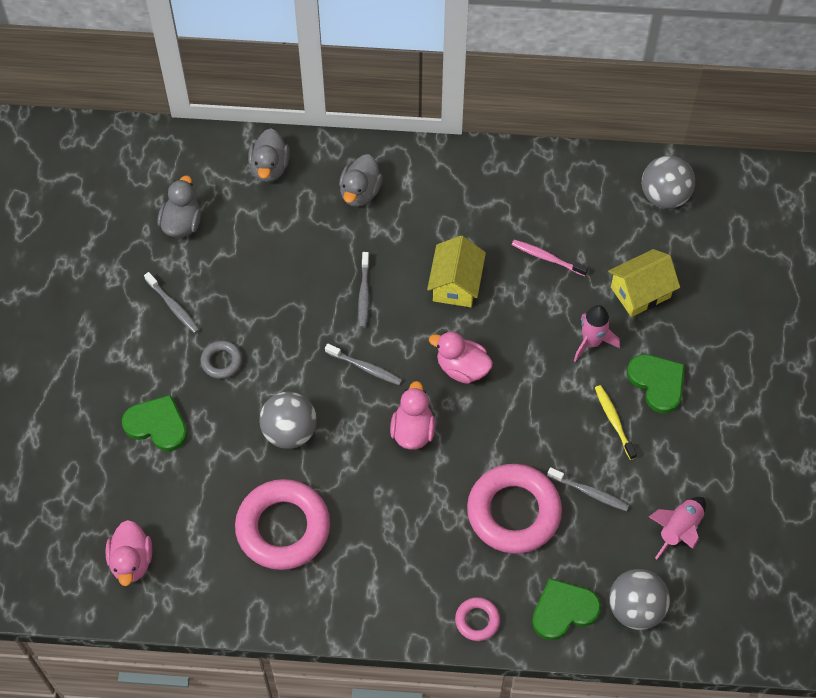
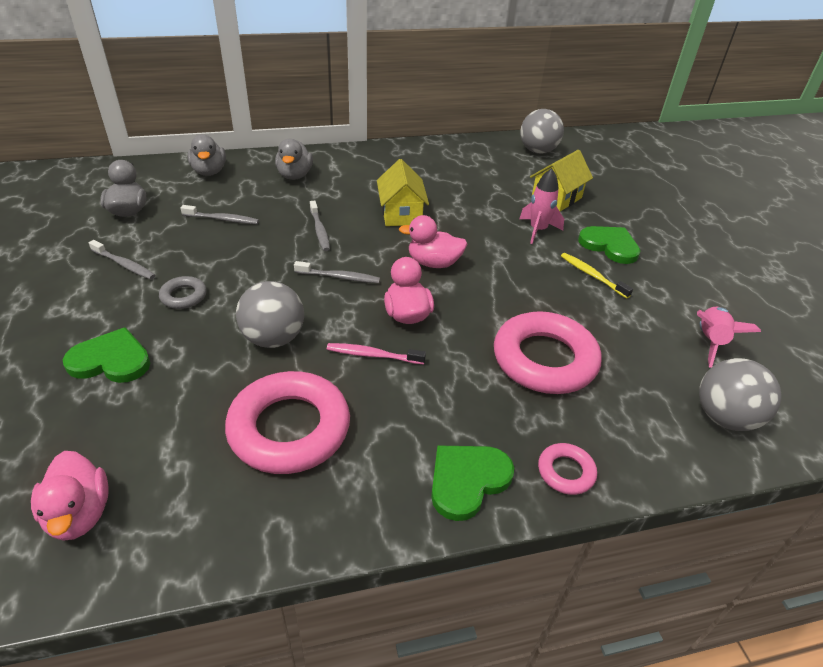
camera: 20 degrees left, 20 degrees down
(547, 258) = (470, 190): pink toothbrush -> pink toothbrush (373, 355)
(563, 610) = (653, 437): green heart -> green heart (467, 480)
(589, 492) = (607, 329): grey toothbrush -> grey toothbrush (222, 219)

